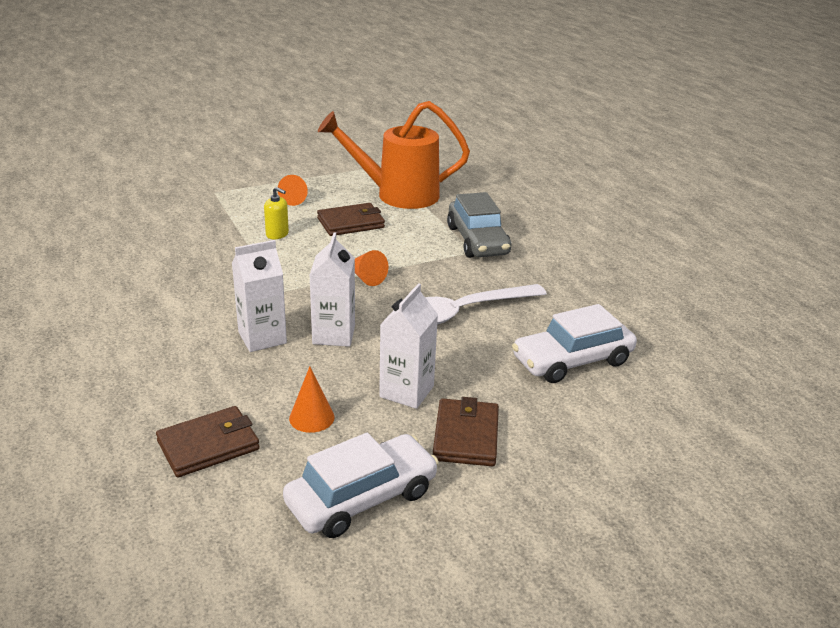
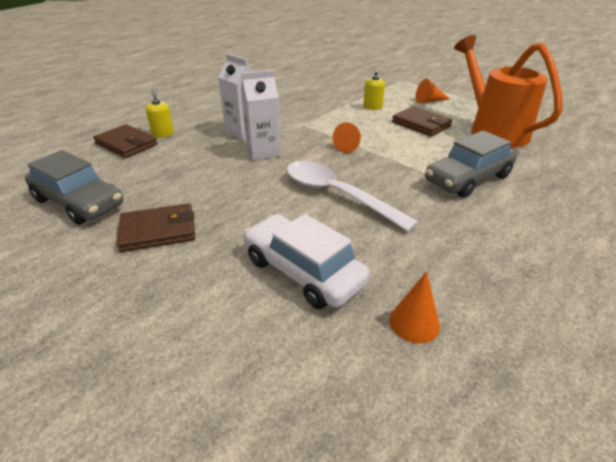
camera: 70 degrees right, 5 degrees up
(203, 407) = (163, 134): none -> yellow soap dispenser
(311, 417) = (163, 166): orange cone -> orange cone (414, 322)
(362, 498) = (79, 202): white car -> grey car
(406, 391) = (207, 193): white carton -> none

